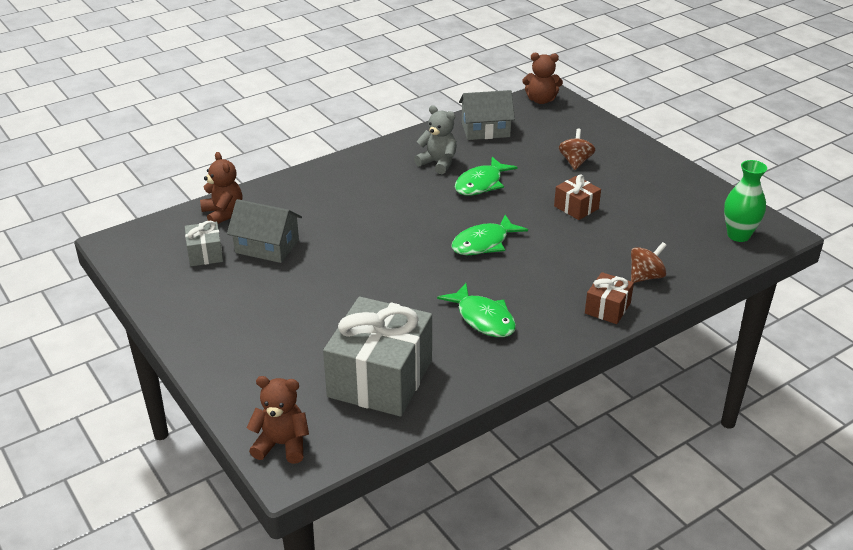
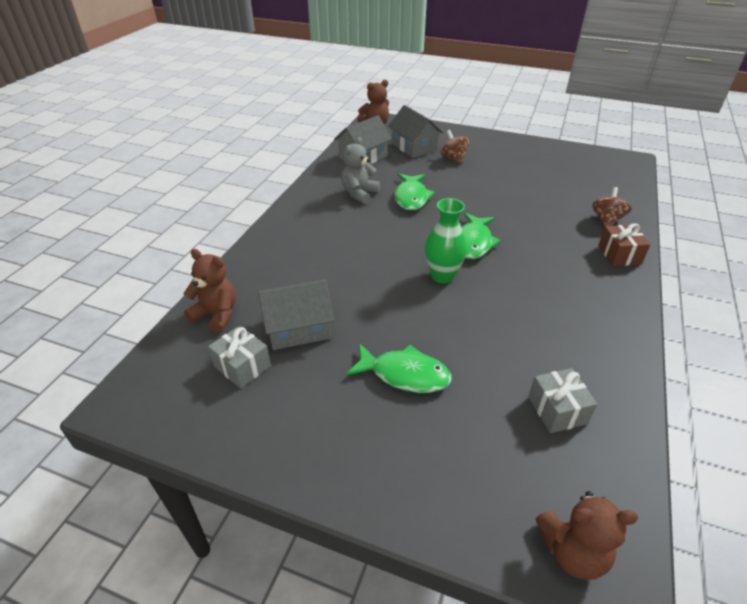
camera: 35 degrees left, 5 degrees up
(282, 444) = (573, 551): brown teddy bear -> brown teddy bear turned 150 degrees counterclockwise
(380, 378) = (557, 410): grey gift -> grey gift, size x0.47
(438, 163) = (359, 193): grey teddy bear -> grey teddy bear turned 60 degrees counterclockwise
(483, 318) = (556, 306): green fish -> green fish (404, 374)
(550, 136) = (414, 147): none -> grey house
(576, 207) = (497, 189): brown gift -> none
(738, 235) = (613, 170): green vase -> green vase (442, 276)

